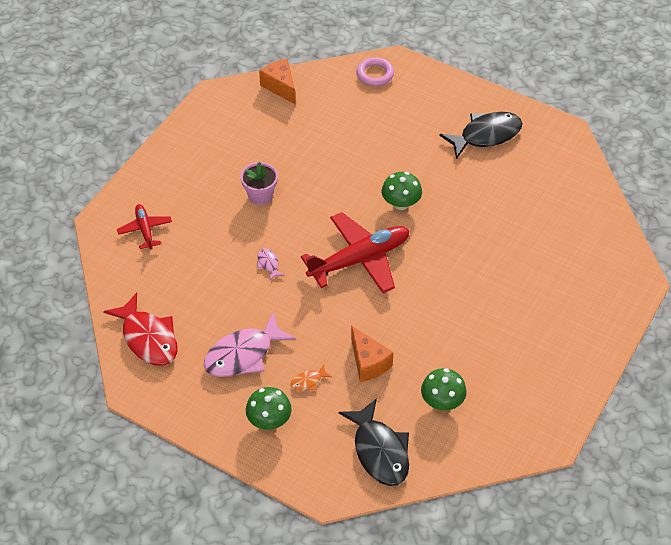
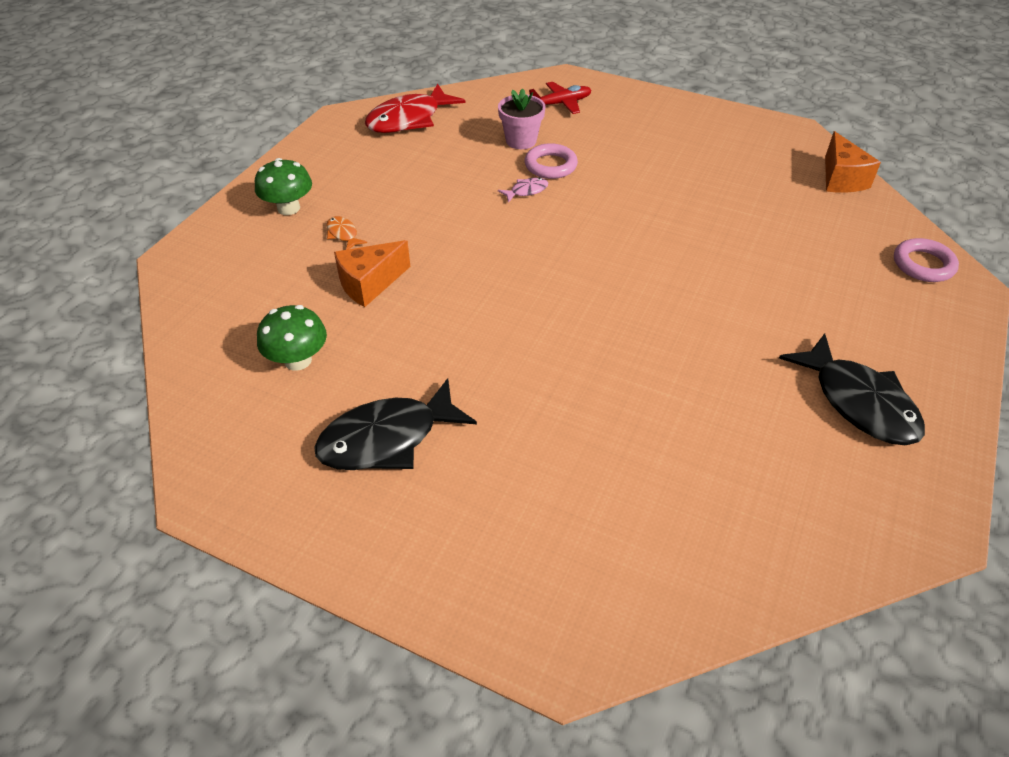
camera: 85 degrees right, 5 degrees down
(237, 246) = (550, 165): none -> pink ring
(243, 354) = (386, 183): pink fish -> none
(260, 195) = (638, 177): pink flower pot -> pink flower pot (521, 141)
(280, 87) = (841, 179): orange cheese -> orange cheese turned 120 degrees clockwise
(359, 259) = (548, 267): red plane -> none
(379, 451) = (227, 301): black fish -> black fish (387, 438)
(401, 203) = (665, 303): green mushroom -> none

